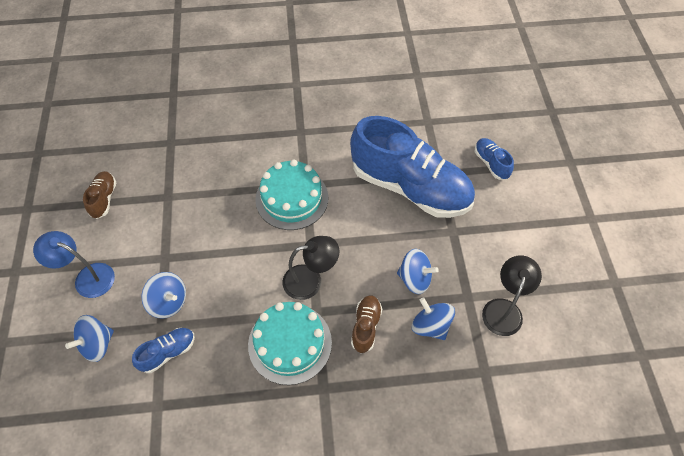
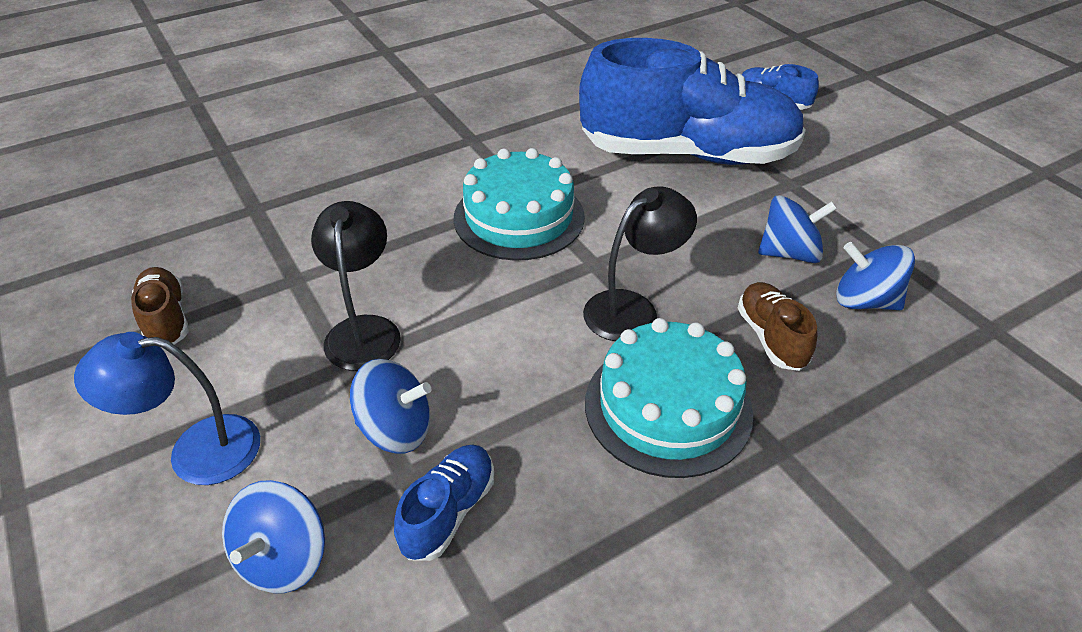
camera: 25 degrees left, 15 degrees down
(504, 309) = (943, 245): black lamp -> black lamp (364, 330)

